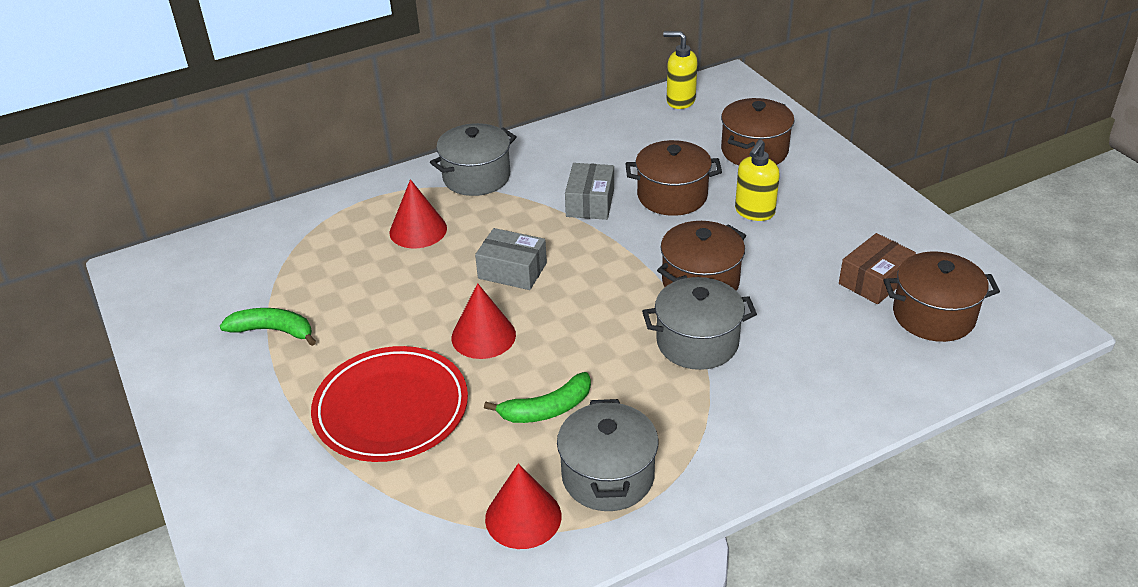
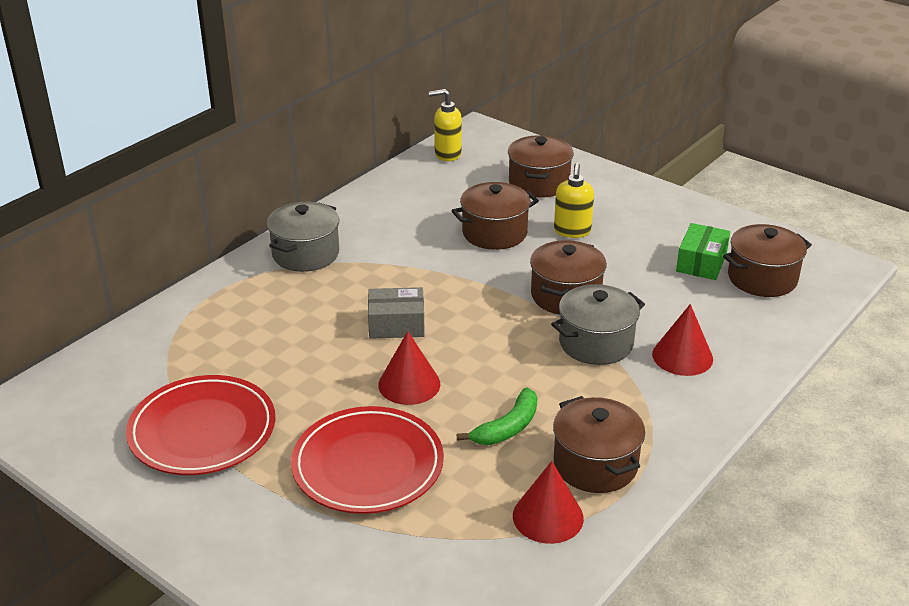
camera: 25 degrees left, 5 degrees down
(273, 331) = (202, 430): green banana -> red plate
(418, 230) = (282, 311): red cone -> red cone (682, 356)
(590, 202) = (426, 253): grey box -> none
(608, 476) = (595, 464): grey pot -> brown pot
(874, 280) = (701, 262): brown box -> green box

